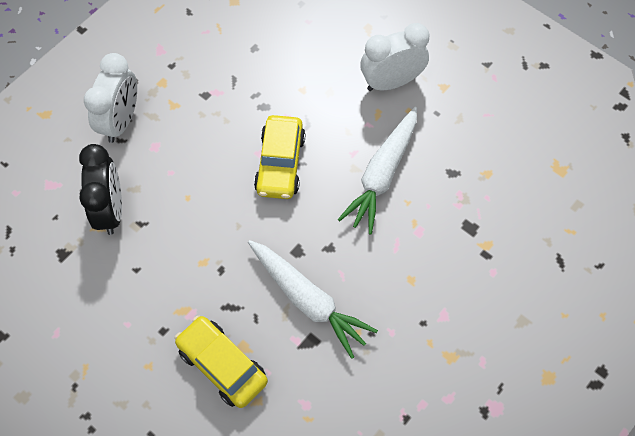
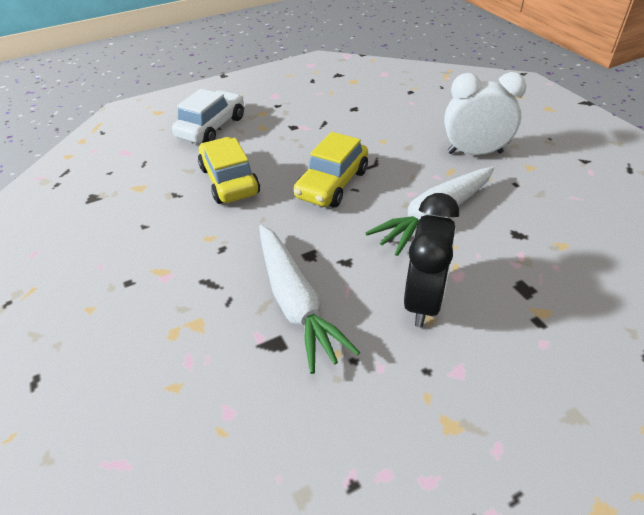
camera: 25 degrees right, 20 degrees down
(110, 210) = (157, 179): black clock -> black clock (424, 300)
(121, 121) = (212, 127): white clock -> white car
(222, 365) = (162, 334): yellow car -> yellow car (229, 181)

